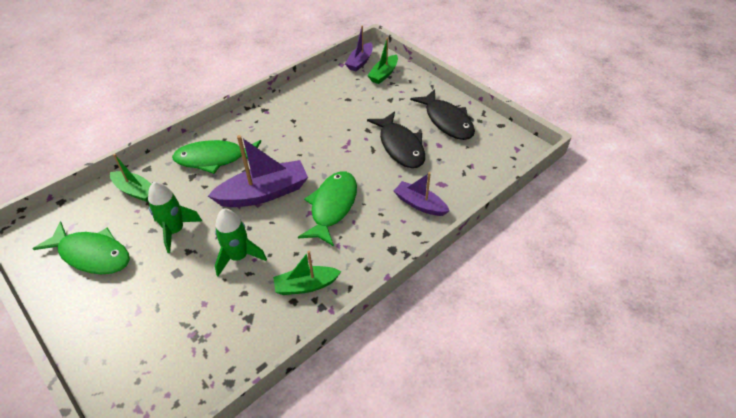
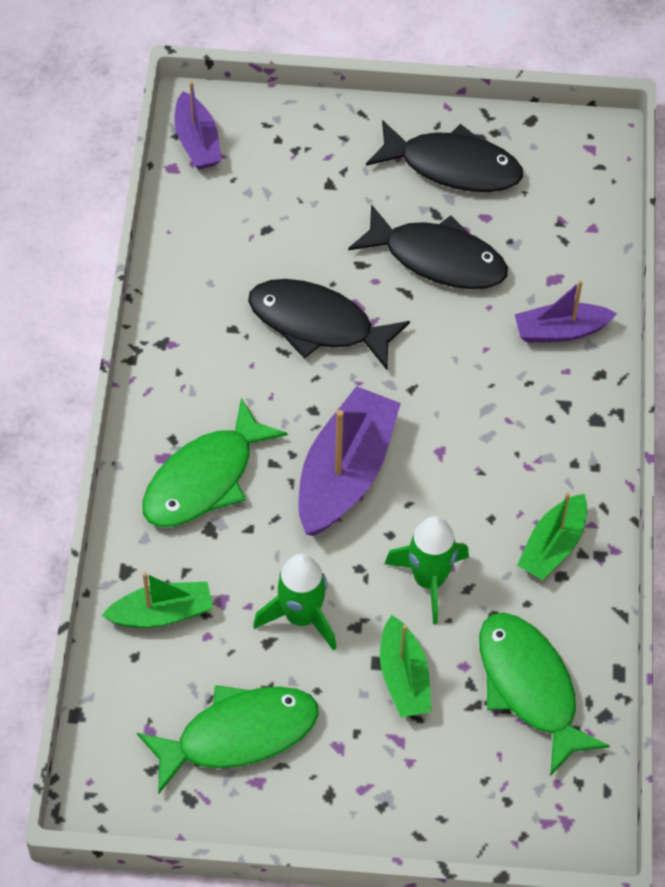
camera: 45 degrees left, 10 degrees up
(324, 138) = (317, 324): none -> black fish
(332, 206) = (458, 420): green fish -> green fish (529, 687)
(383, 74) = (264, 141): green boat -> green boat (404, 677)

